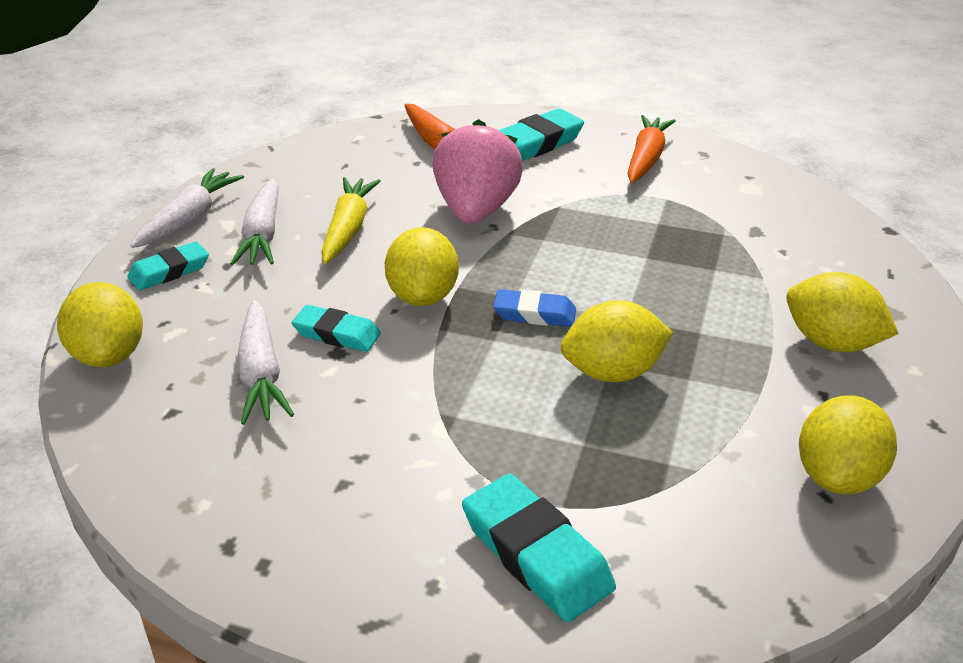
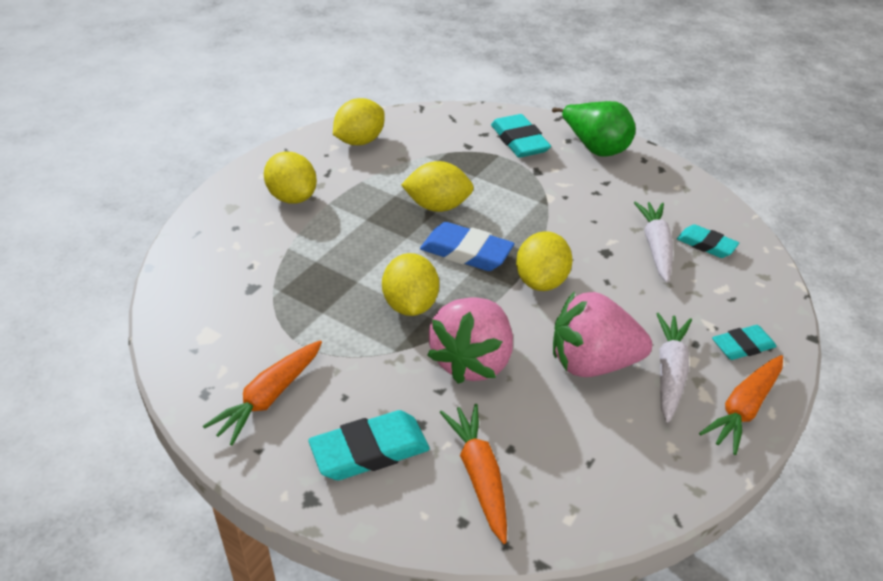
camera: 165 degrees left, 5 degrees up
(109, 355) = (761, 279): yellow lemon -> yellow lemon (410, 305)
(189, 218) = (743, 409): white carrot -> orange carrot
(337, 334) = (606, 264): turquoise eraser -> turquoise eraser (706, 245)
(348, 229) = (592, 363): yellow carrot -> pink strawberry
(371, 573) = (595, 148): none -> green pear
(534, 314) = (466, 252): blue eraser -> blue eraser, size x1.55

